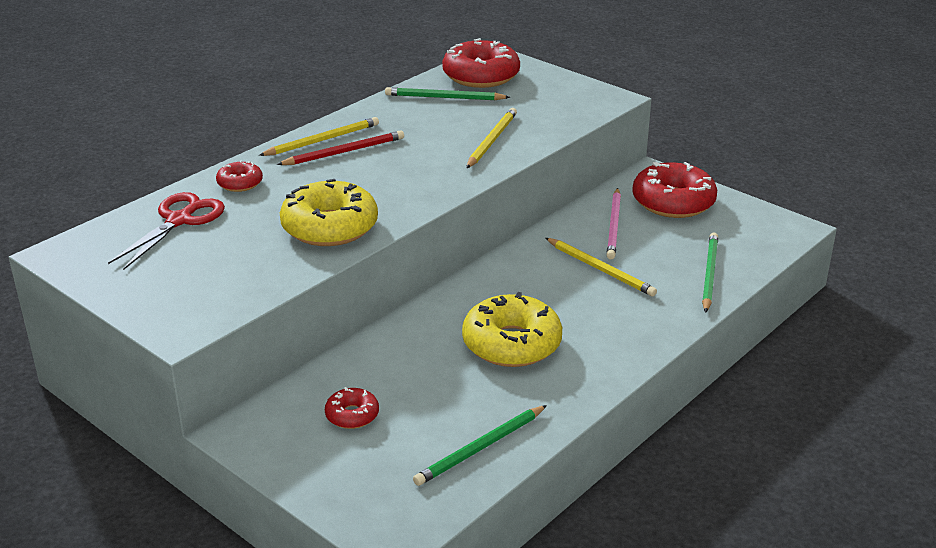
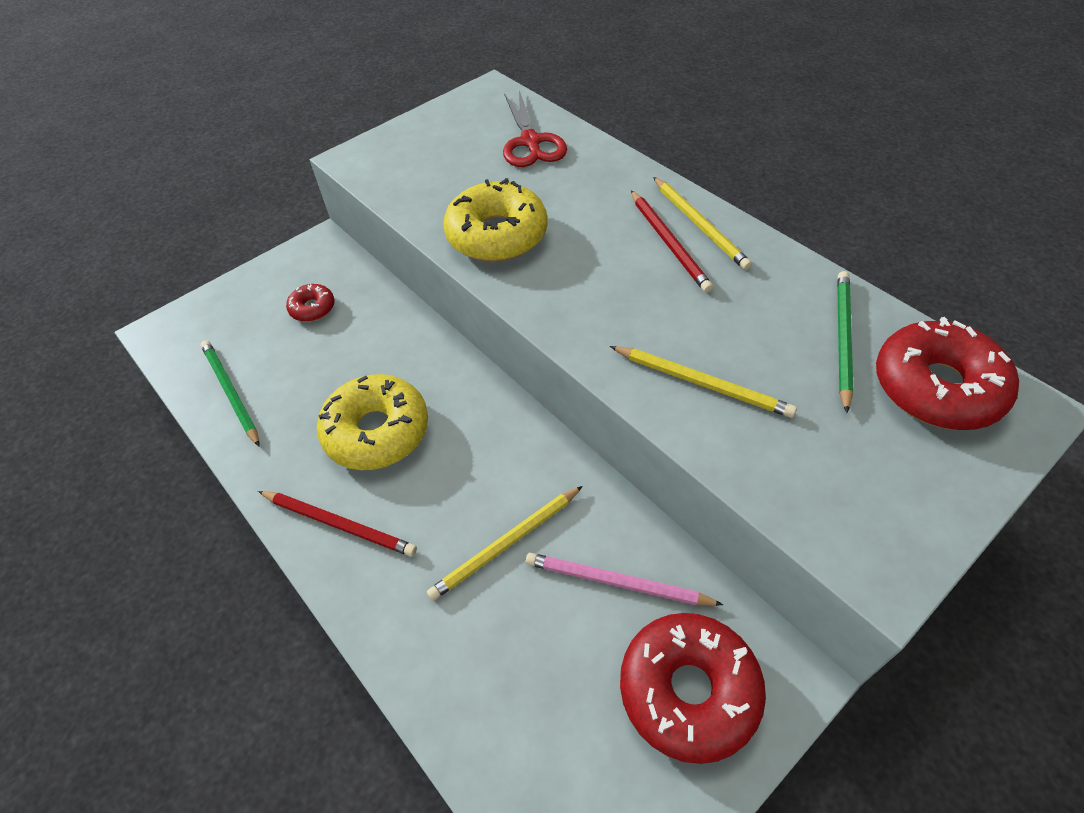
camera: 100 degrees right, 20 degrees up
(179, 220) = (530, 142): red scissors -> red scissors turned 45 degrees clockwise
(240, 183) = (599, 172): red donut -> none
(609, 348) = (339, 524): none -> red pencil
(709, 274) = (470, 691): green pencil -> none

